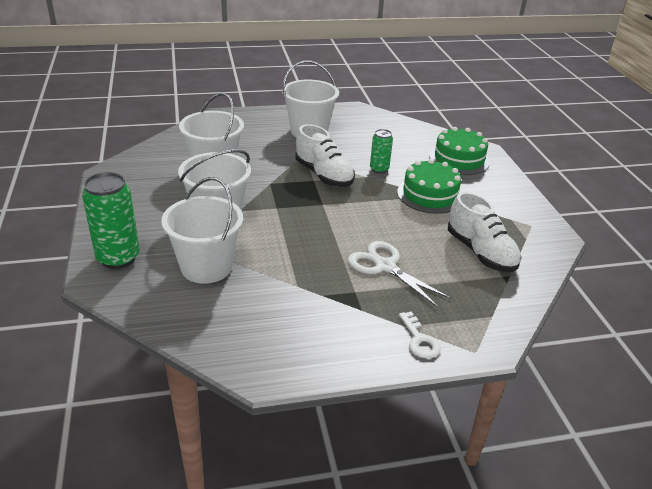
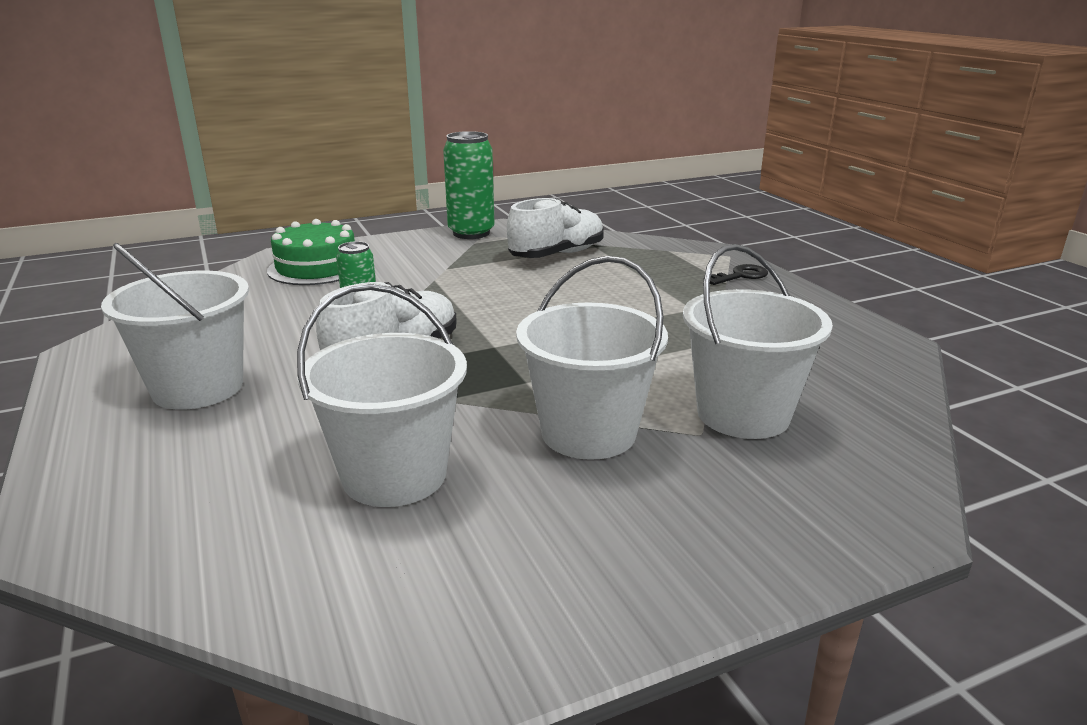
camera: 100 degrees left, 10 degrees down
(118, 258) = (809, 514): green can -> green can (471, 233)
(385, 266) = (627, 297): white scissors -> none
(419, 340) = (741, 276): white key -> black key
(430, 195) = (432, 281): green cake -> none

